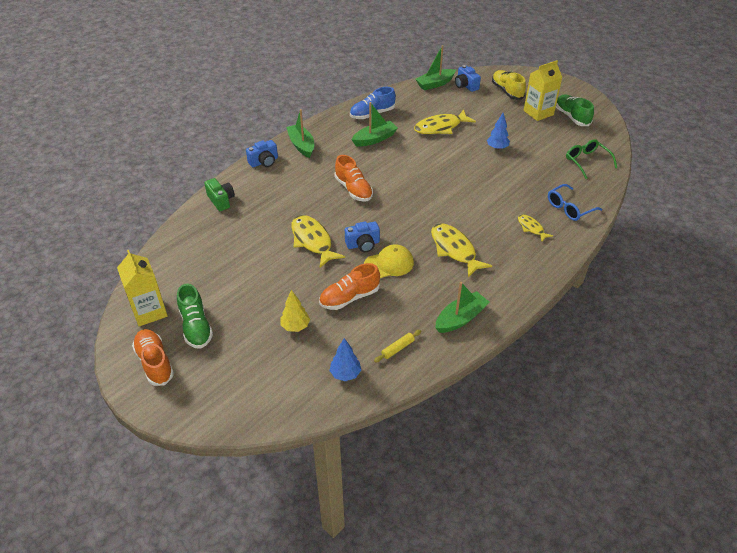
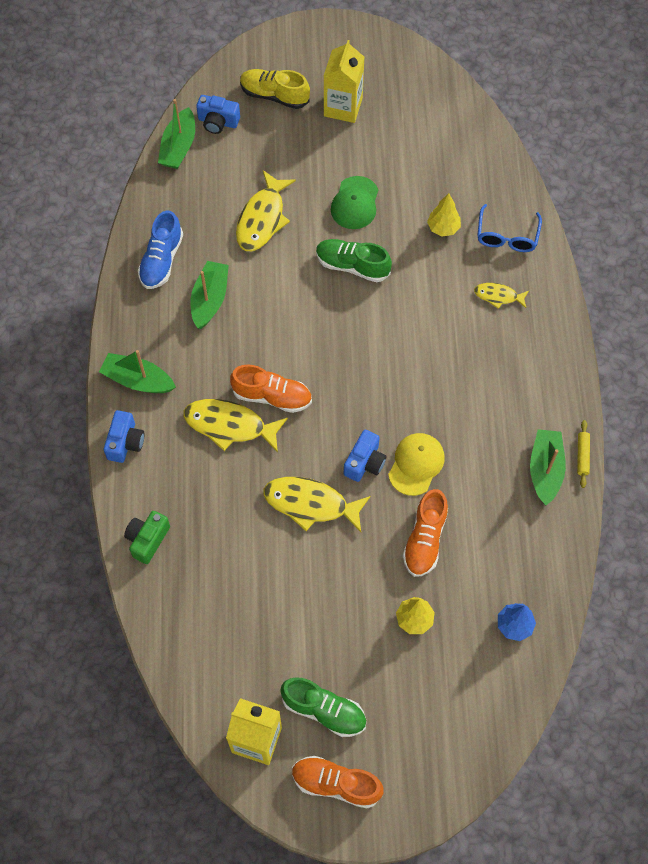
camera: 45 degrees left, 20 degrees up
(221, 200) = (147, 540): green camera -> green camera turned 75 degrees counterclockwise
(397, 348) = (528, 555): yellow rolling pin -> yellow rolling pin (582, 456)
(454, 250) = (457, 390): yellow fish -> yellow fish (230, 425)
(497, 148) = (355, 203): blue tree -> green cap
(534, 184) = (443, 228): none -> yellow tree
(572, 117) = (384, 86): green shoe -> green shoe (352, 266)
(587, 162) = (462, 150): green glasses -> none

